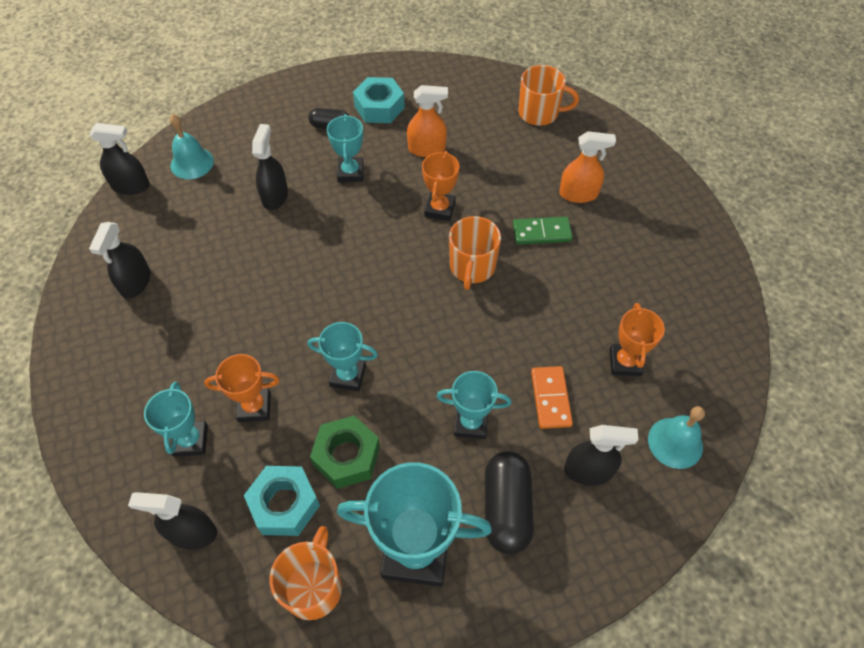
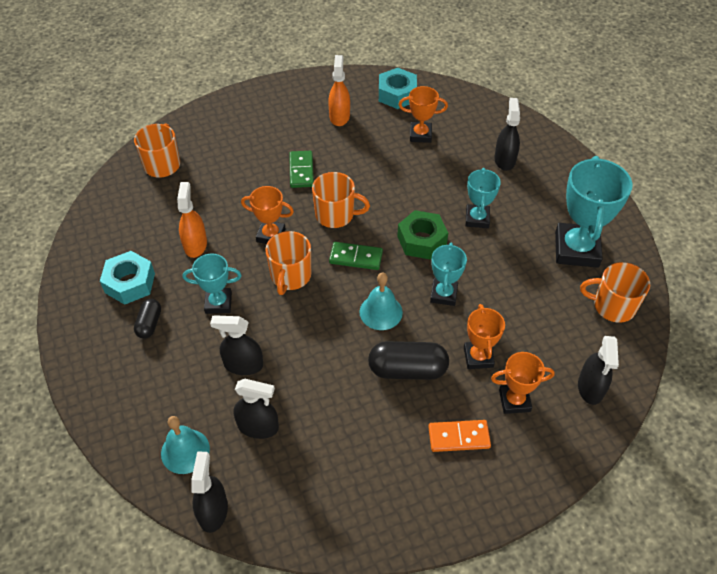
camera: 90 degrees left, 5 degrees down
(136, 282) = (349, 478): black spray bottle -> black spray bottle (258, 426)
(190, 441) = (514, 400): turquoise trophy -> orange trophy
(284, 504) = (557, 328): turquoise nut -> turquoise nut (397, 94)
(347, 456) = (513, 291): green nut -> green nut (421, 240)
(382, 228) = (290, 276): none -> orange mug
(406, 287) = (356, 257): none -> green domino
(506, 508) = (537, 202): black capsule -> black capsule (407, 370)
(551, 398) = (452, 175): orange domino -> orange domino (459, 437)
(578, 194) = (262, 146): orange spray bottle -> orange spray bottle (339, 116)
(675, 442) = (479, 118): turquoise bell -> turquoise bell (381, 312)

